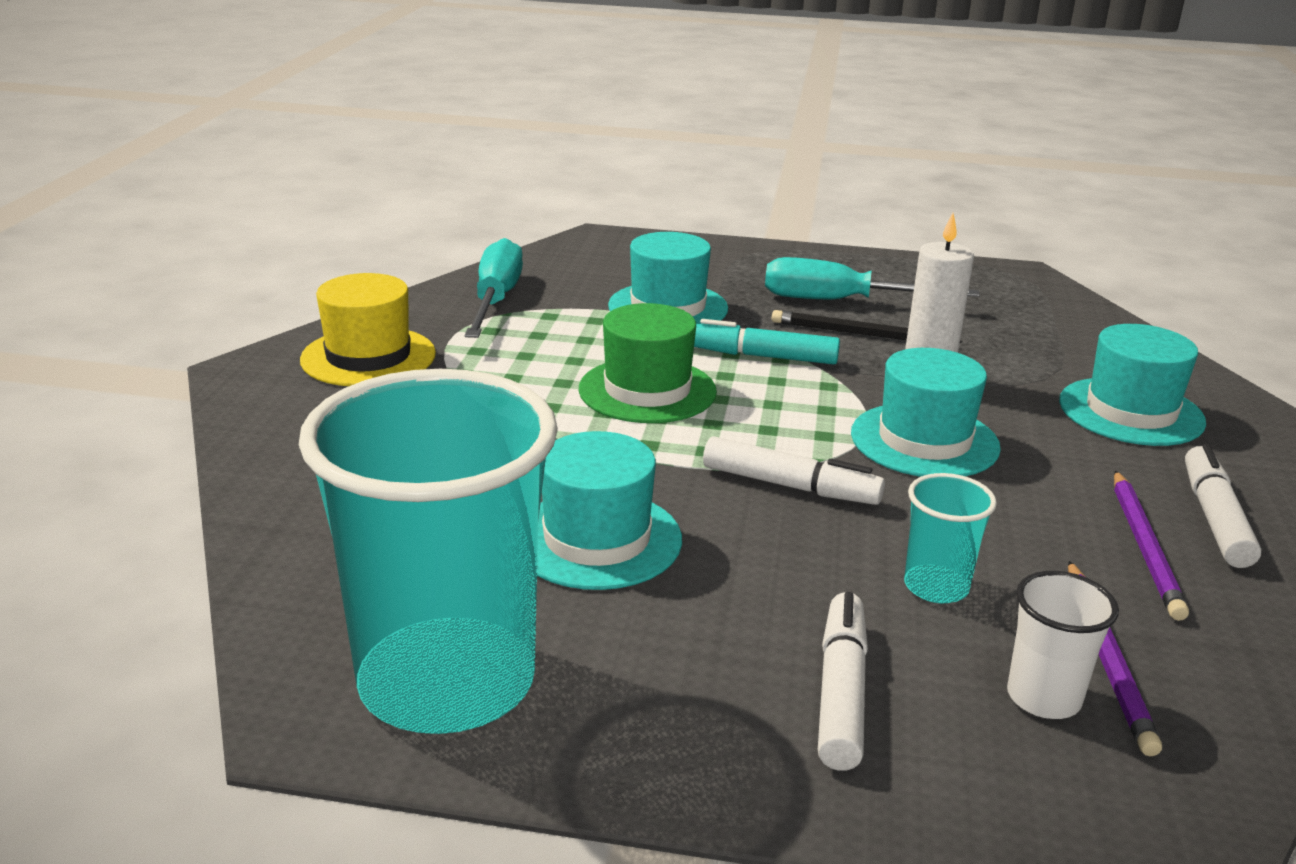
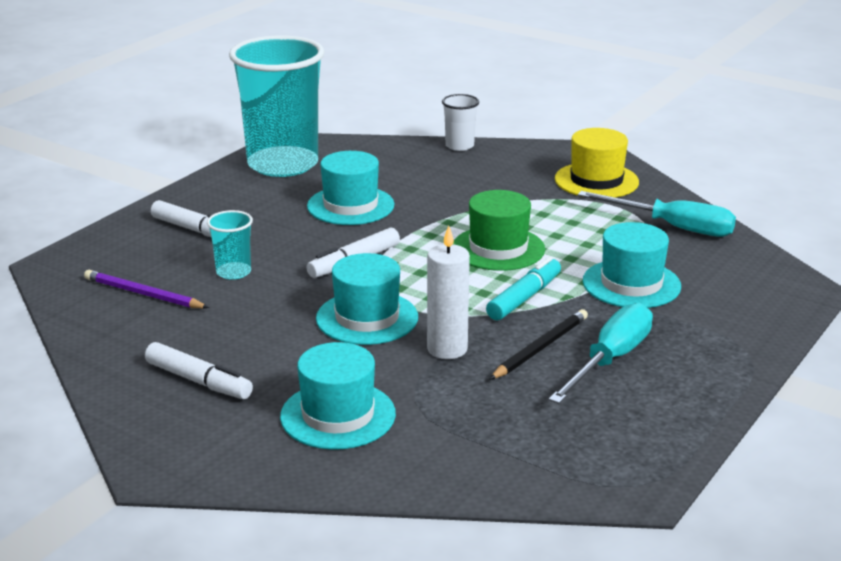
camera: 115 degrees right, 0 degrees up
(1043, 697) = (141, 270): white cup -> white cup (459, 146)
(1145, 547) = (200, 343): purple pencil -> none

